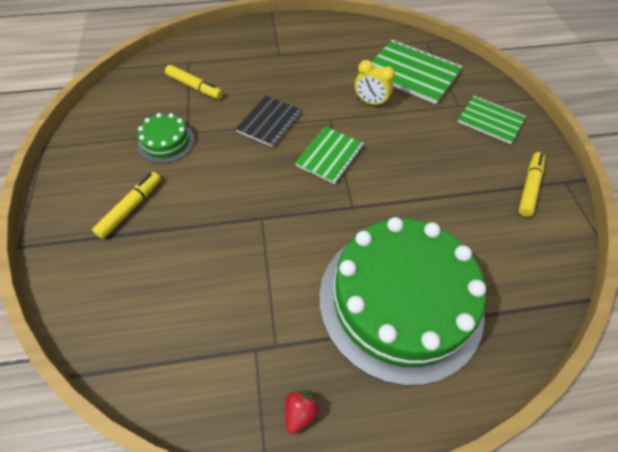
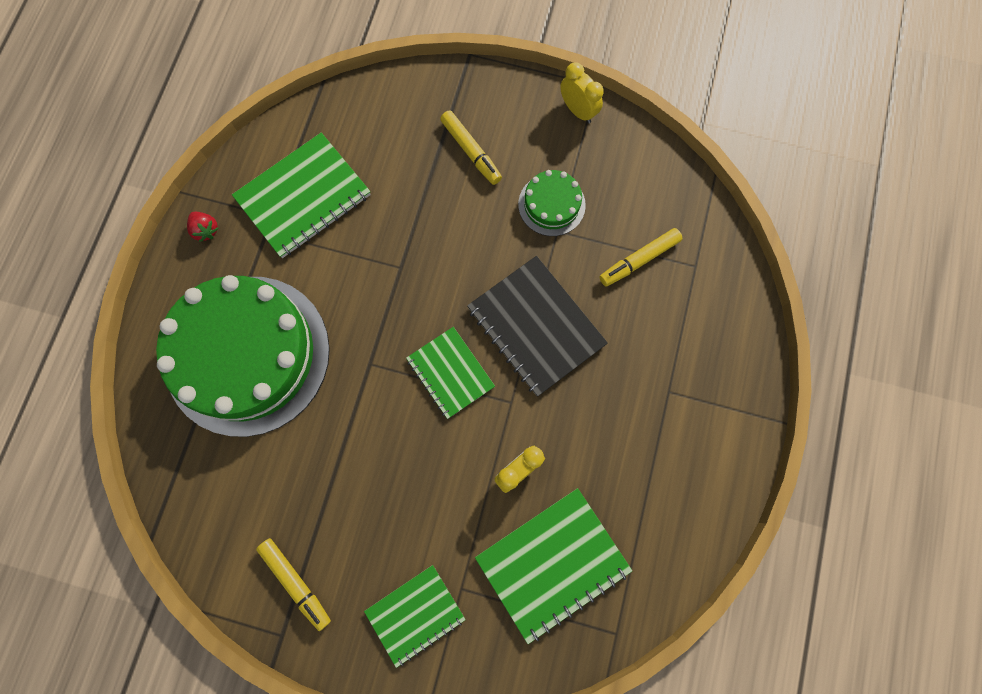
camera: 115 degrees right, 20 degrees up
(72, 151) = (578, 111): none -> yellow clock
(223, 328) = (303, 197): none -> green notebook
(269, 122) = (536, 326): black notebook -> black notebook, size x1.56

